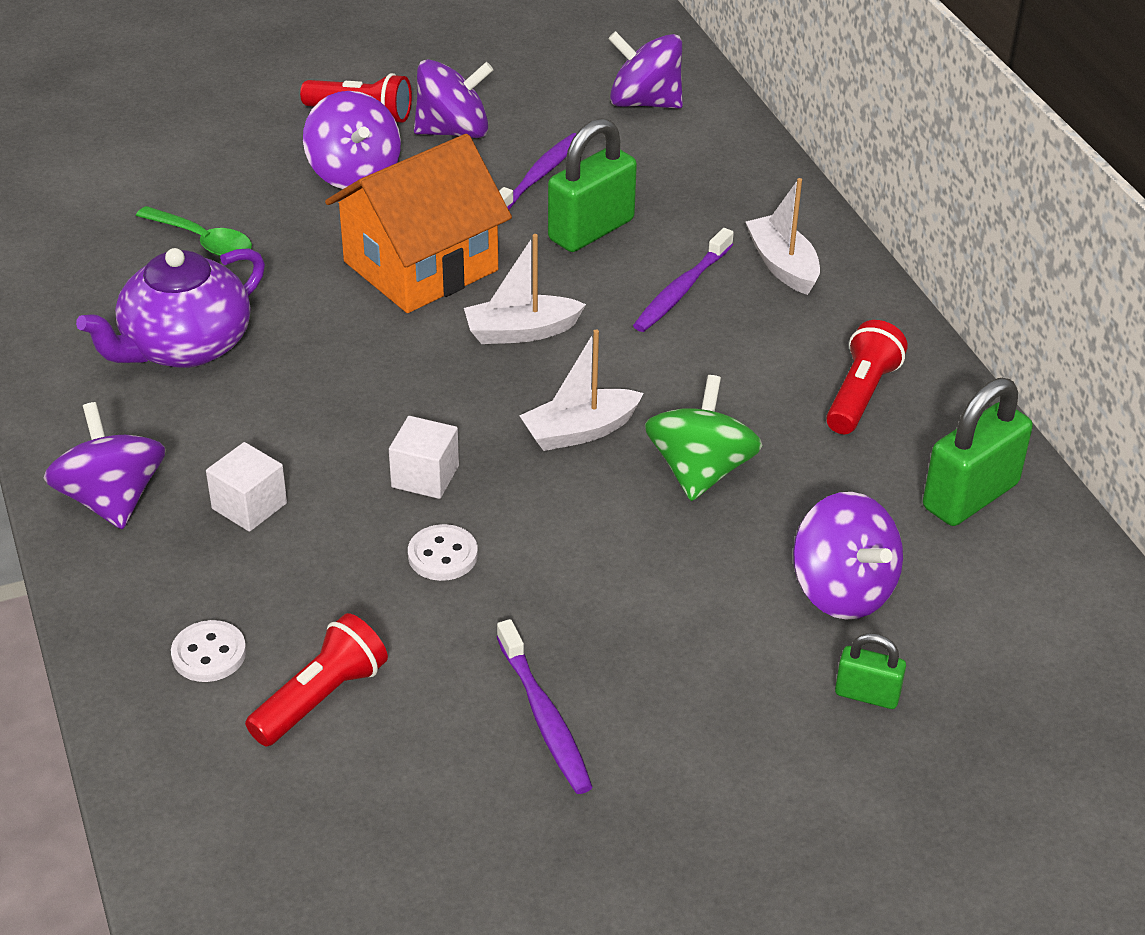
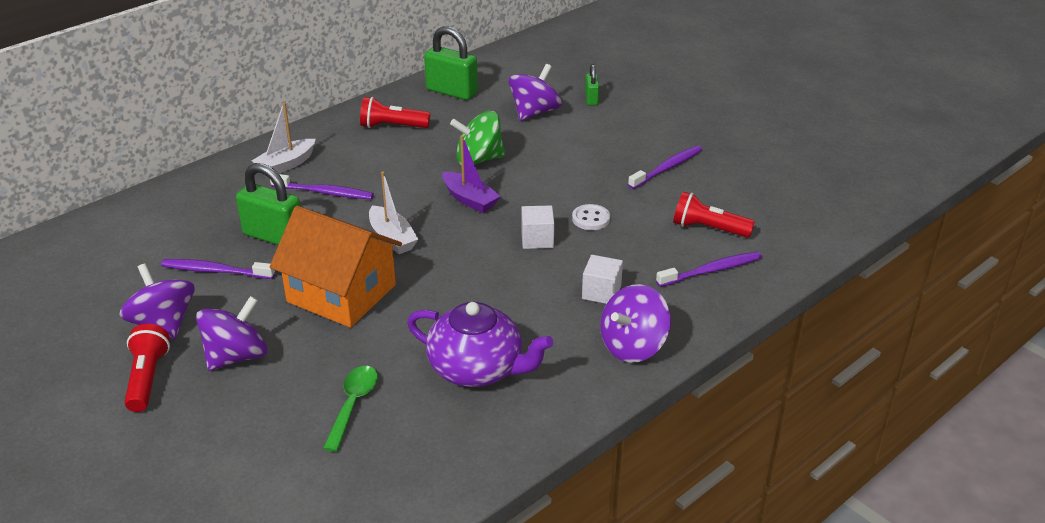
camera: 110 degrees left, 5 degrees down
(209, 654) = (711, 270): white button -> purple toothbrush
(579, 431) = (469, 199): white boat -> purple boat
(644, 102) = (104, 247): purple spinning top -> none

